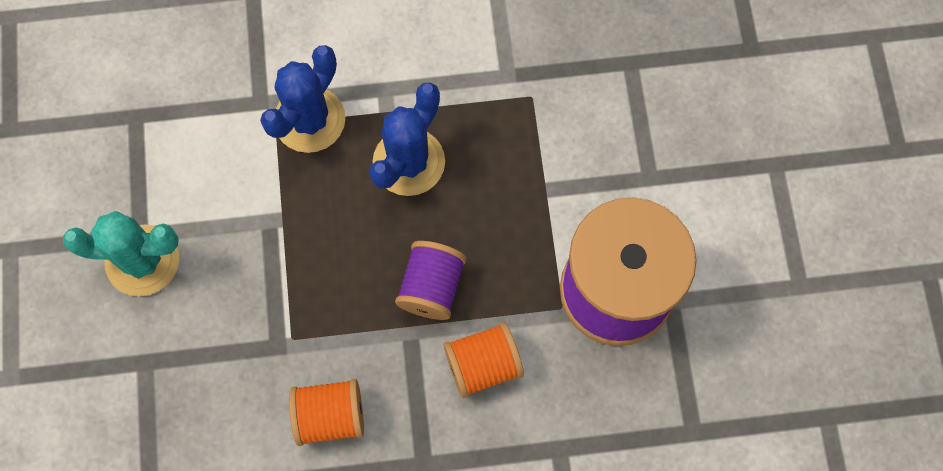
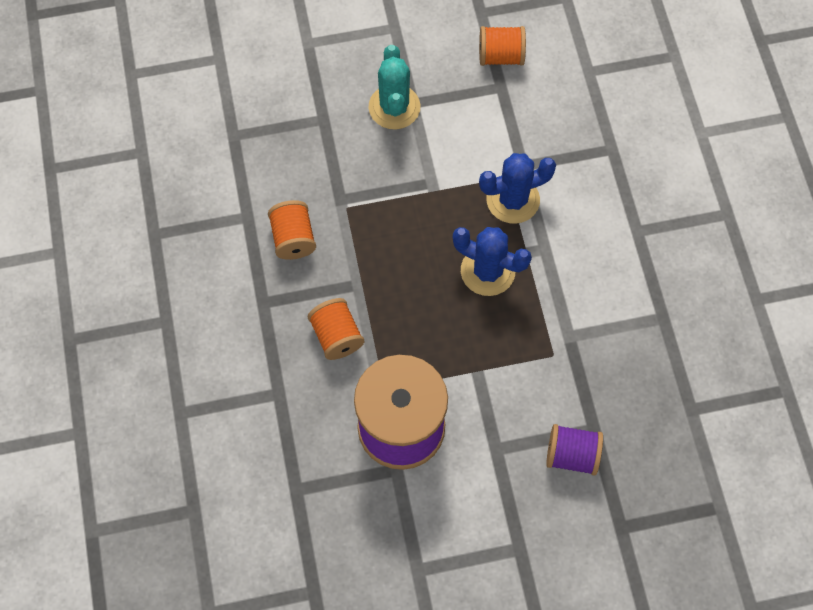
camera: 85 degrees right, 5 degrees down
(86, 111) = (500, 56): none -> orange spool
(309, 120) = (513, 200): blue cactus -> blue cactus turned 45 degrees counterclockwise
(431, 287) = (392, 296): purple spool -> purple spool (572, 455)

